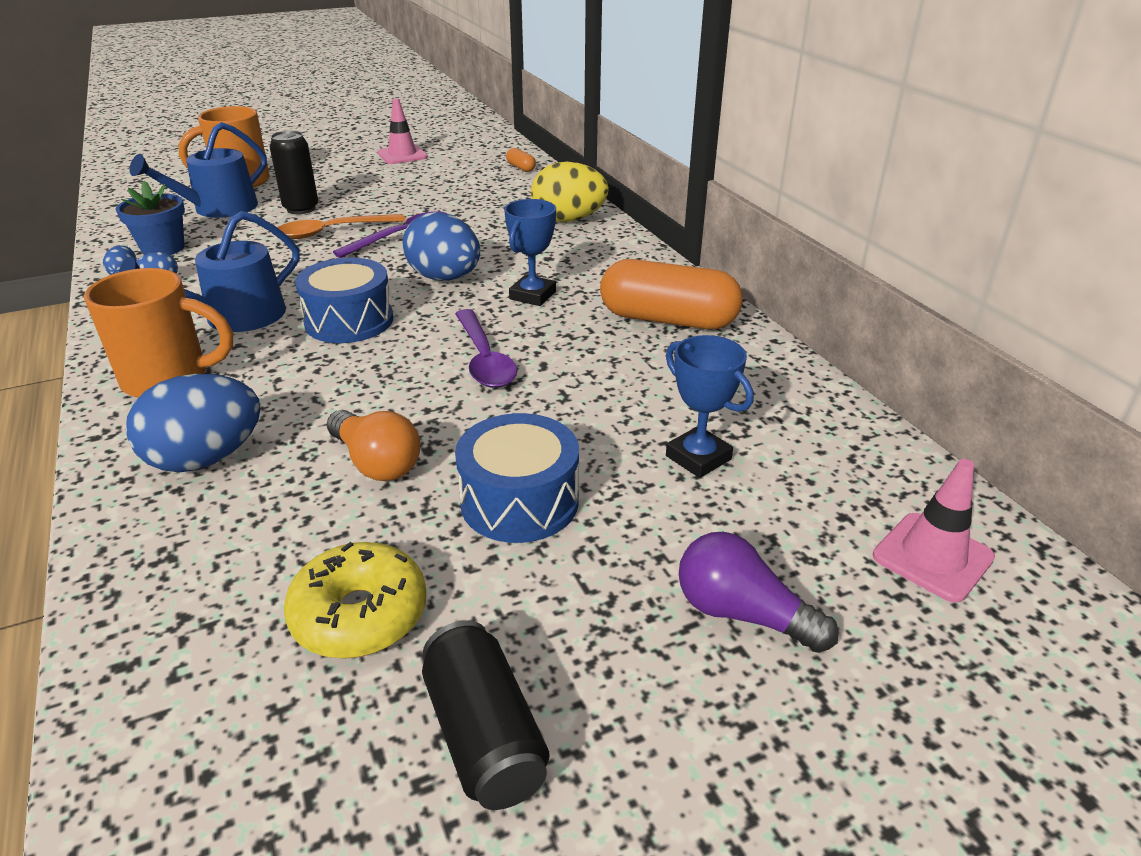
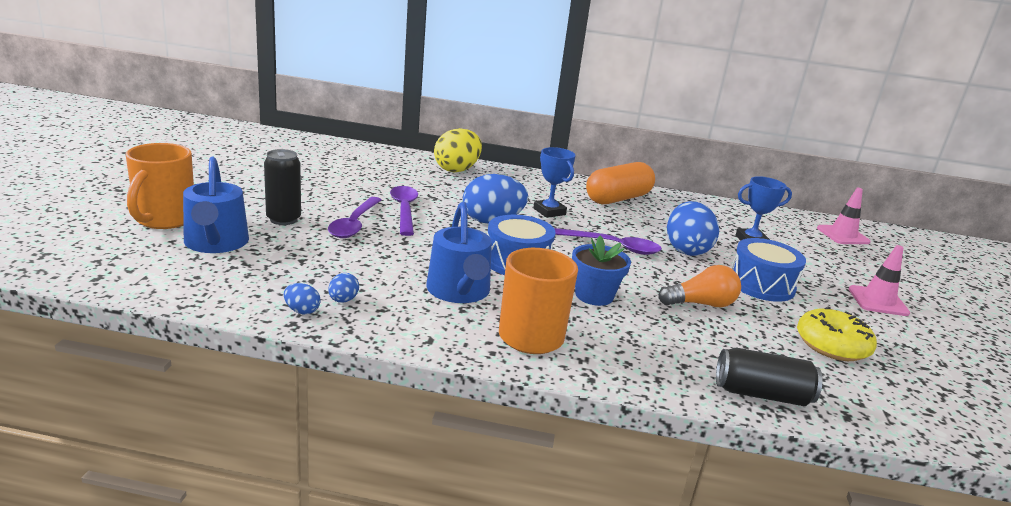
camera: 60 degrees left, 10 degrees down
(163, 248) = (269, 284): blue flower pot -> blue flower pot (594, 295)
(206, 458) = (656, 348): blue egg -> blue egg (686, 250)
(332, 232) = (354, 224): orange spoon -> purple spoon
(402, 155) = (238, 162): pink traffic cone -> pink traffic cone (878, 301)
(484, 735) = (918, 343): black can -> black can (761, 394)
(521, 168) = (345, 148): orange capsule -> none
(742, 614) = (862, 275): purple light bulb -> none

